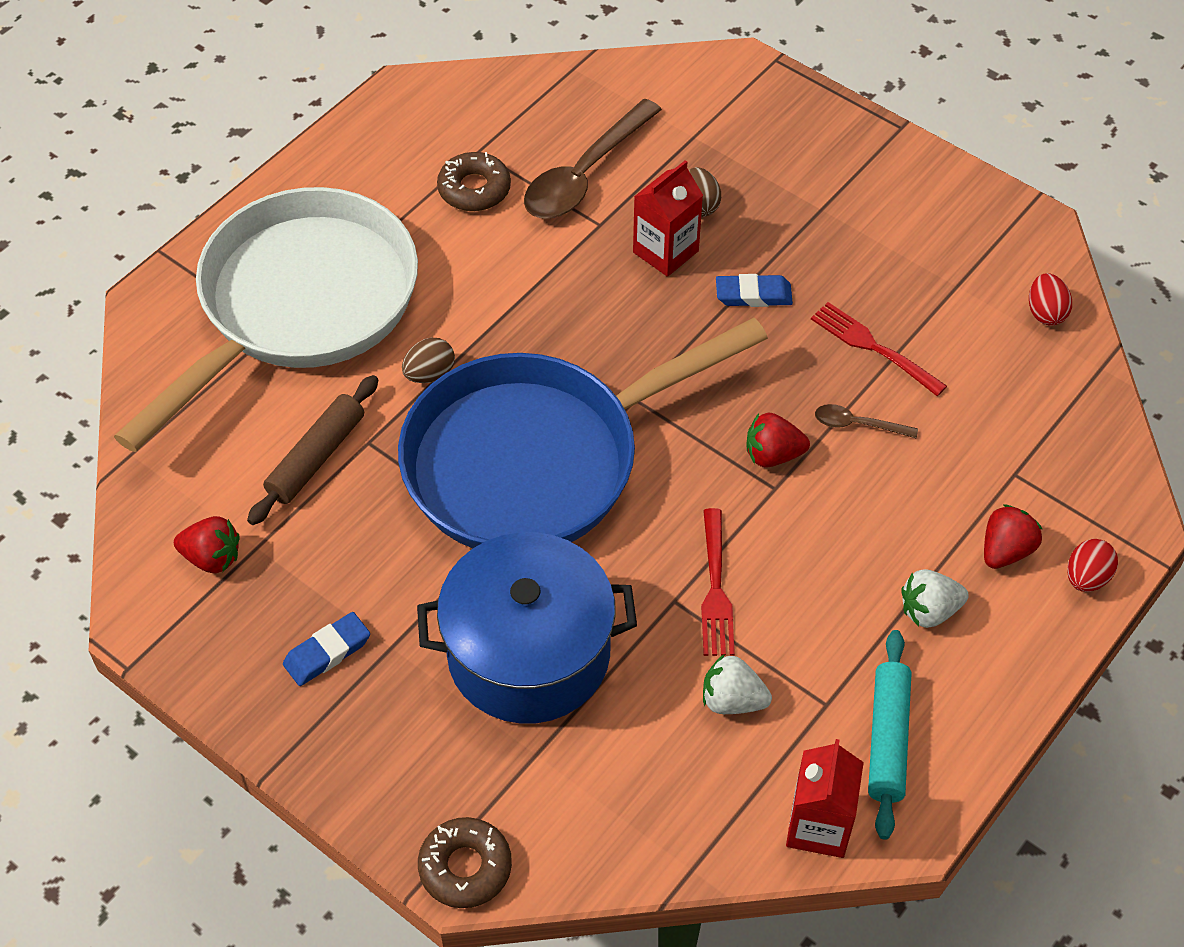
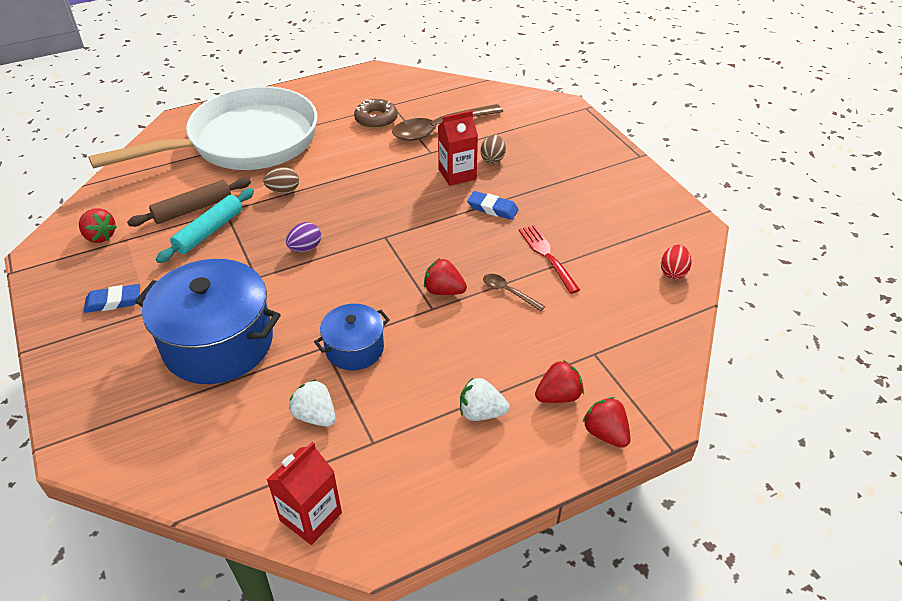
camera: 25 degrees right, 10 degrees down
(465, 867) = (81, 446): brown donut -> none
(536, 460) = (305, 248): blue pan -> purple egg
(715, 587) = (354, 348): red fork -> blue pot
(887, 739) = (397, 480): turquoise rolling pin -> turquoise rolling pin (209, 231)
(1086, 577) = (605, 433): red egg -> red strawberry

